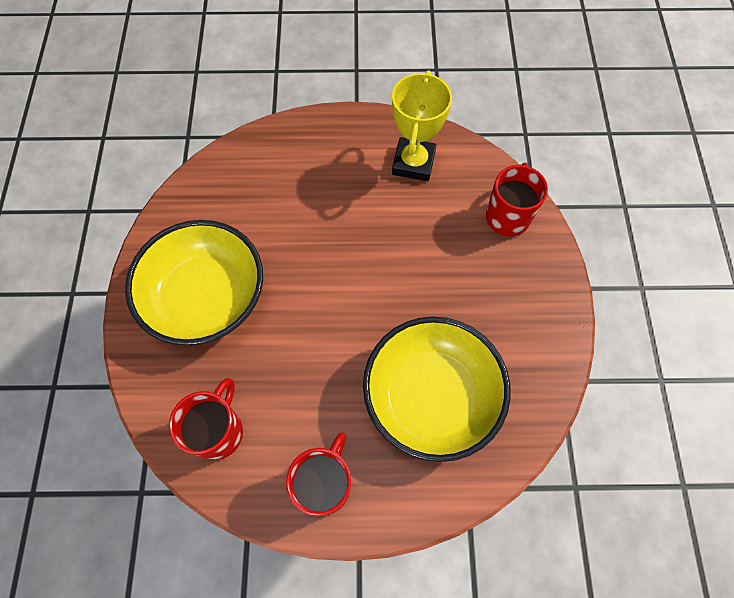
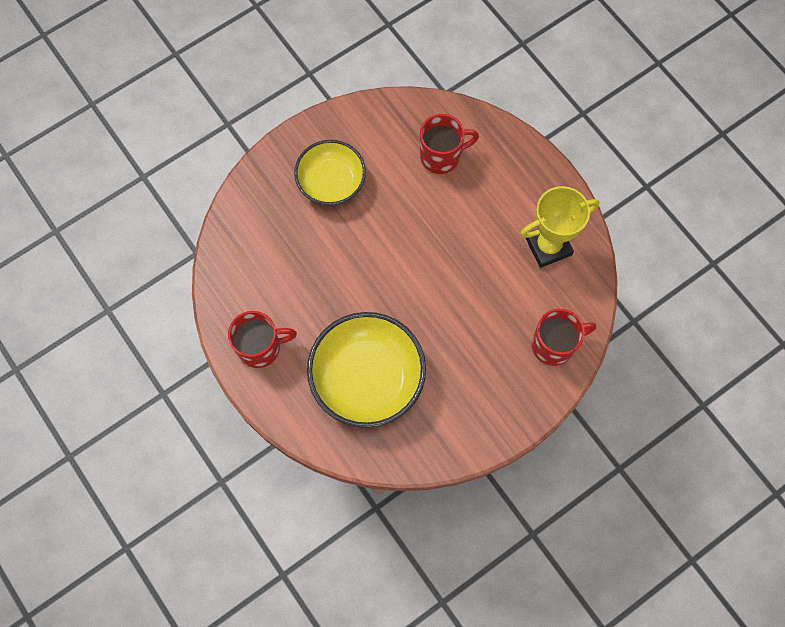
camera: 55 degrees right, 5 degrees up
(206, 297) = (331, 182): yellow bowl -> yellow bowl, size x0.65
(218, 431) = (248, 258): red mug -> red mug (441, 156)

